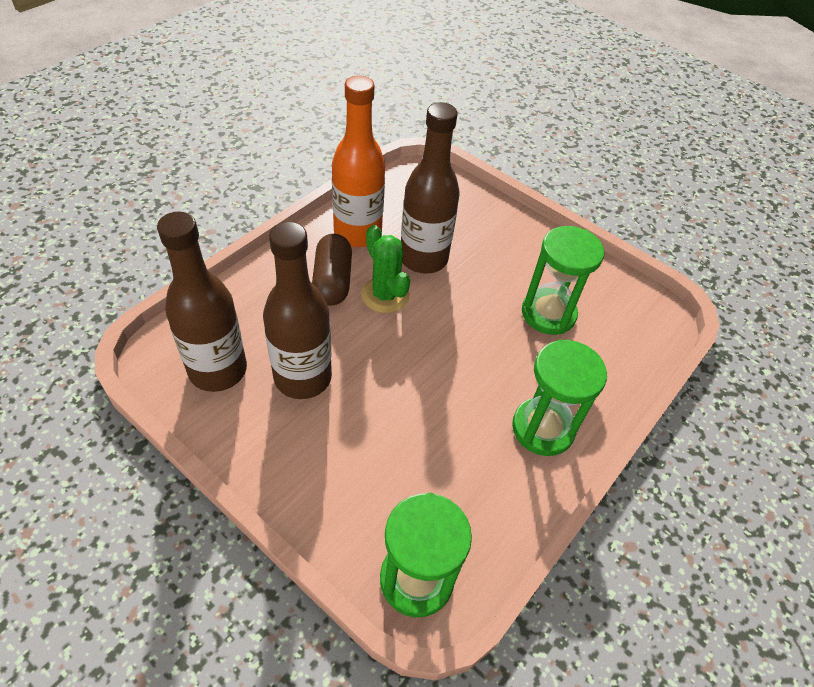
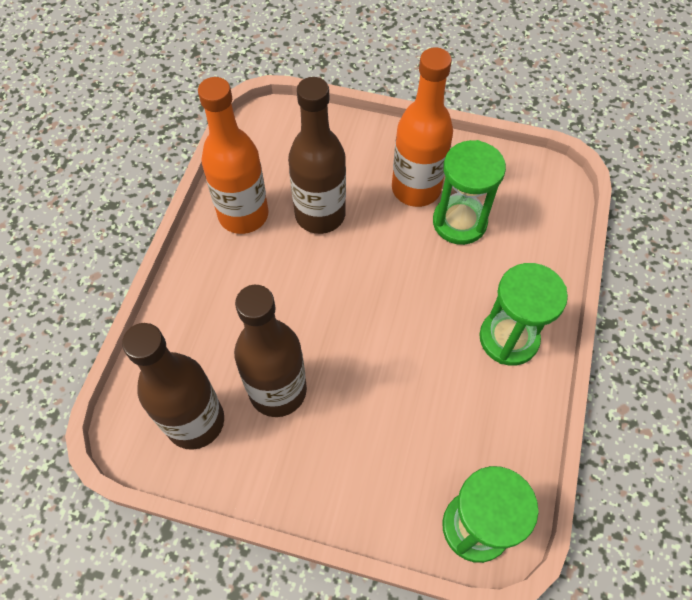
camera: 20 degrees left, 10 degrees up
(332, 281) = (248, 278): brown capsule -> none
(385, 295) = (305, 270): green cactus -> none
(522, 272) = (416, 189): none -> orange bottle

